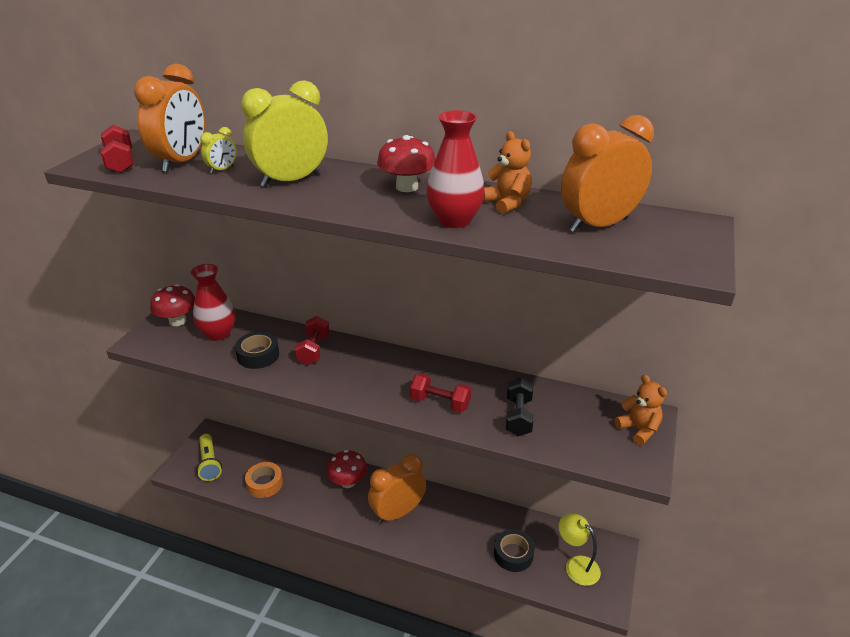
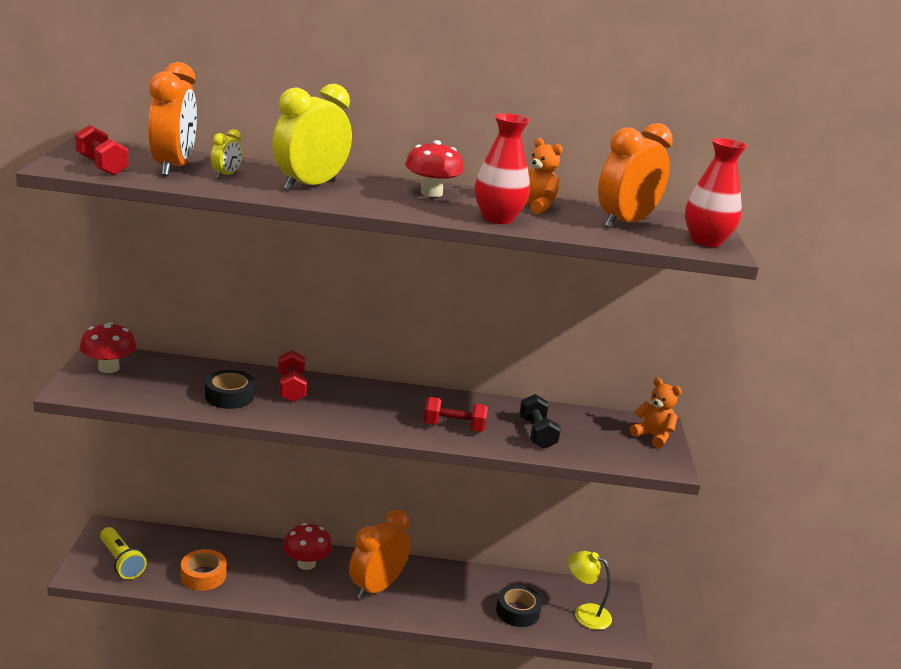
camera: 20 degrees left, 10 degrees down
(218, 334) = (168, 378): red vase -> red vase (705, 241)

